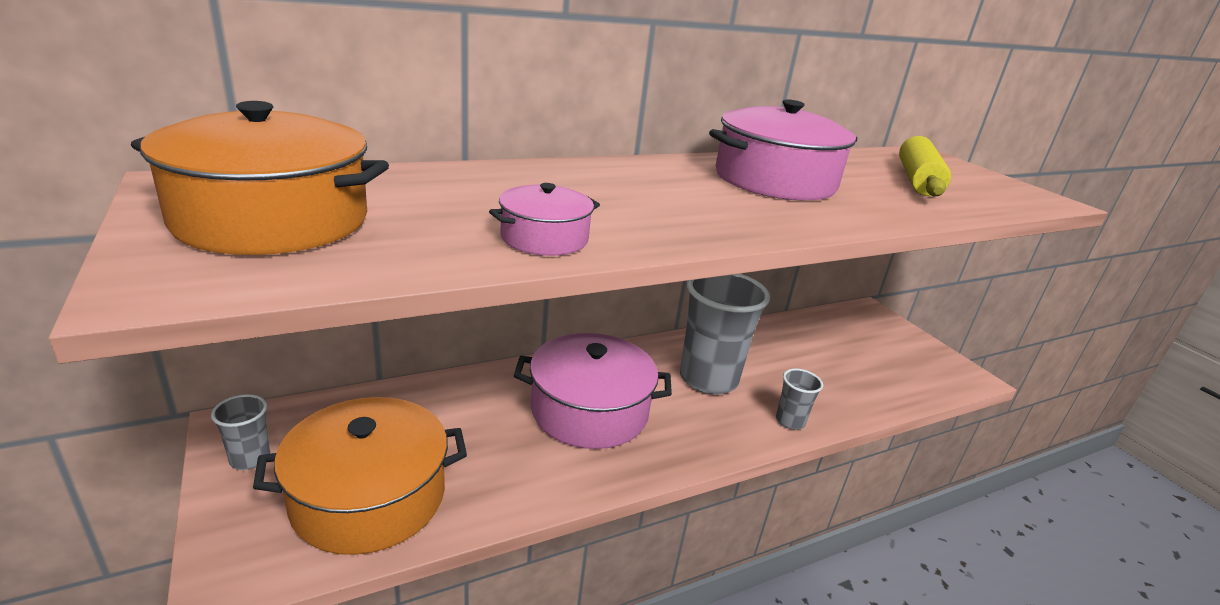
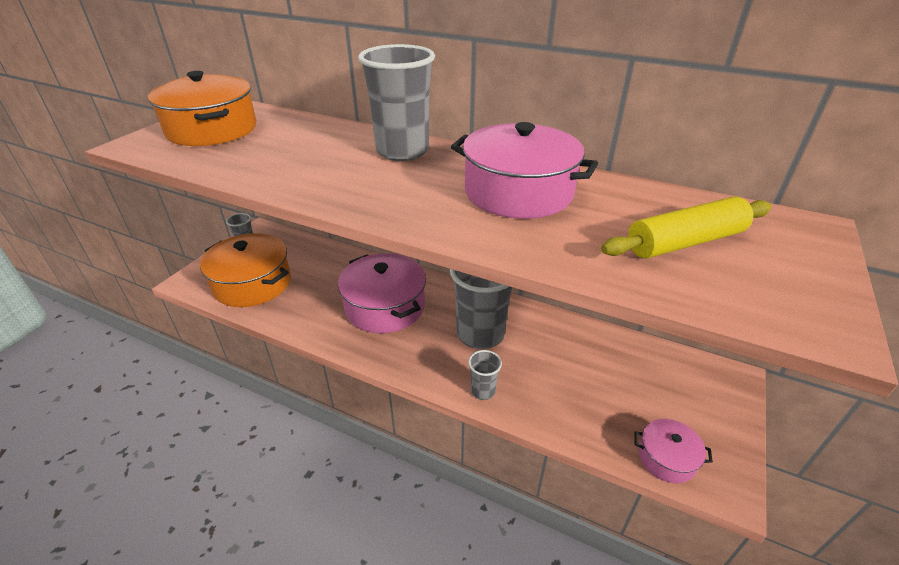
camera: 55 degrees right, 10 degrees up
(544, 238) = (274, 174): pink pot -> pink pot (666, 458)
(604, 176) = (402, 151): none -> grey cup

